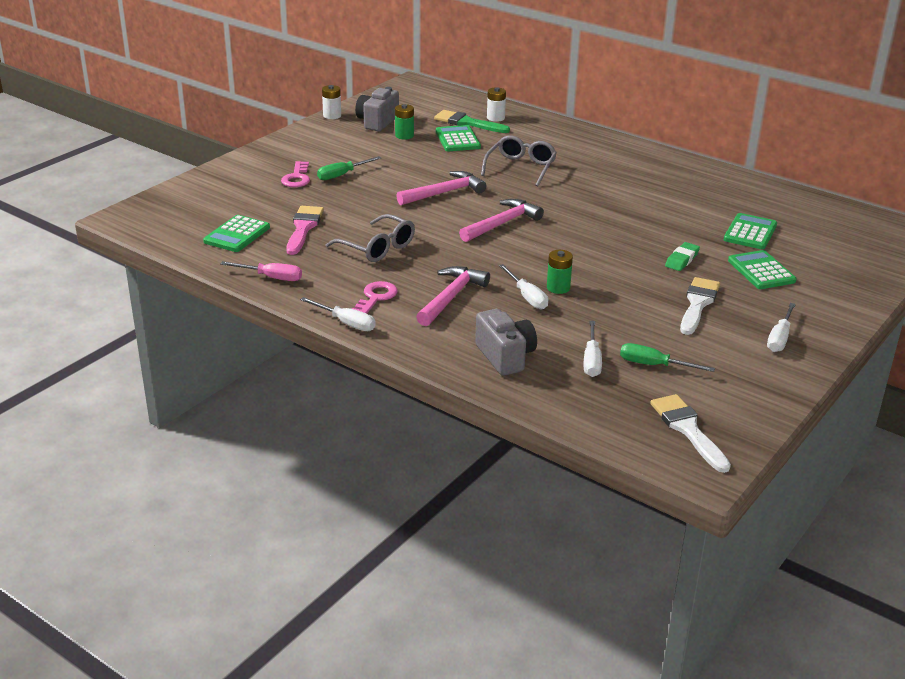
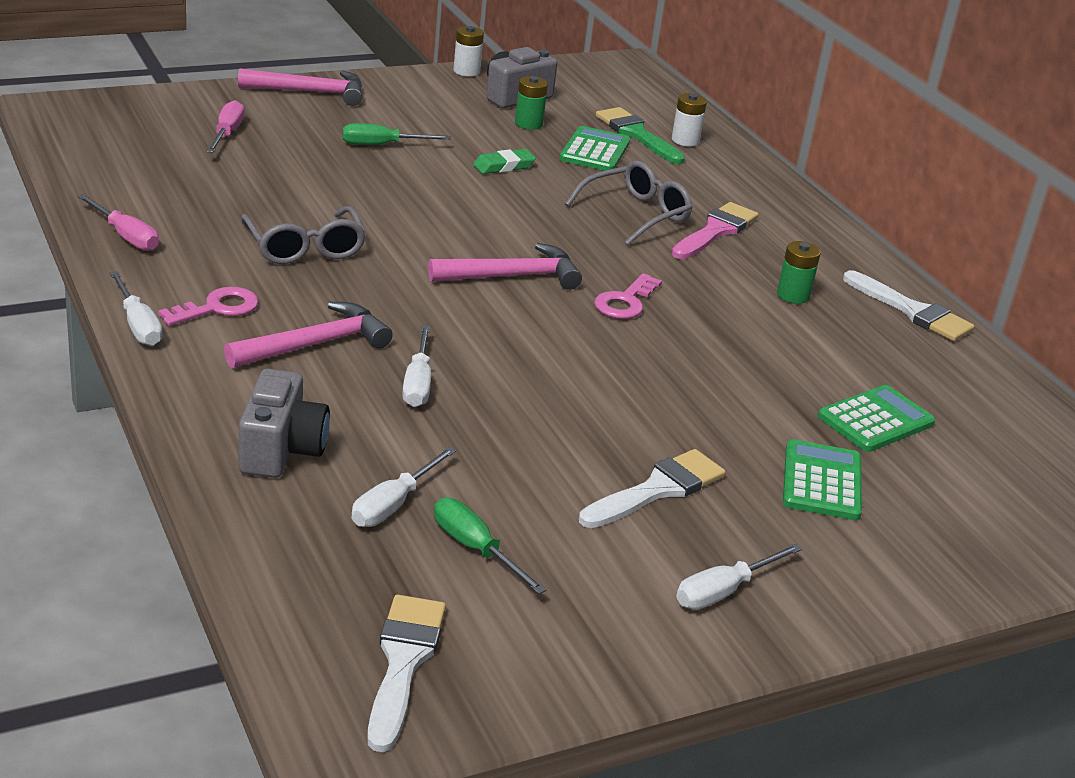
camera: 25 degrees right, 0 degrees up
(237, 235) = (156, 172): green calculator -> none
(247, 198) = (227, 133): none -> pink screwdriver
(297, 178) = (320, 130): pink key -> pink key (625, 302)
(303, 228) = (246, 191): pink brush -> pink brush (715, 231)
(444, 193) = (486, 210): pink hammer -> pink hammer (310, 92)
(558, 288) = (478, 388): green battery -> green battery (793, 295)
(681, 260) = (714, 419): green eraser -> green eraser (503, 166)
(705, 172) = (912, 311): none -> white brush

